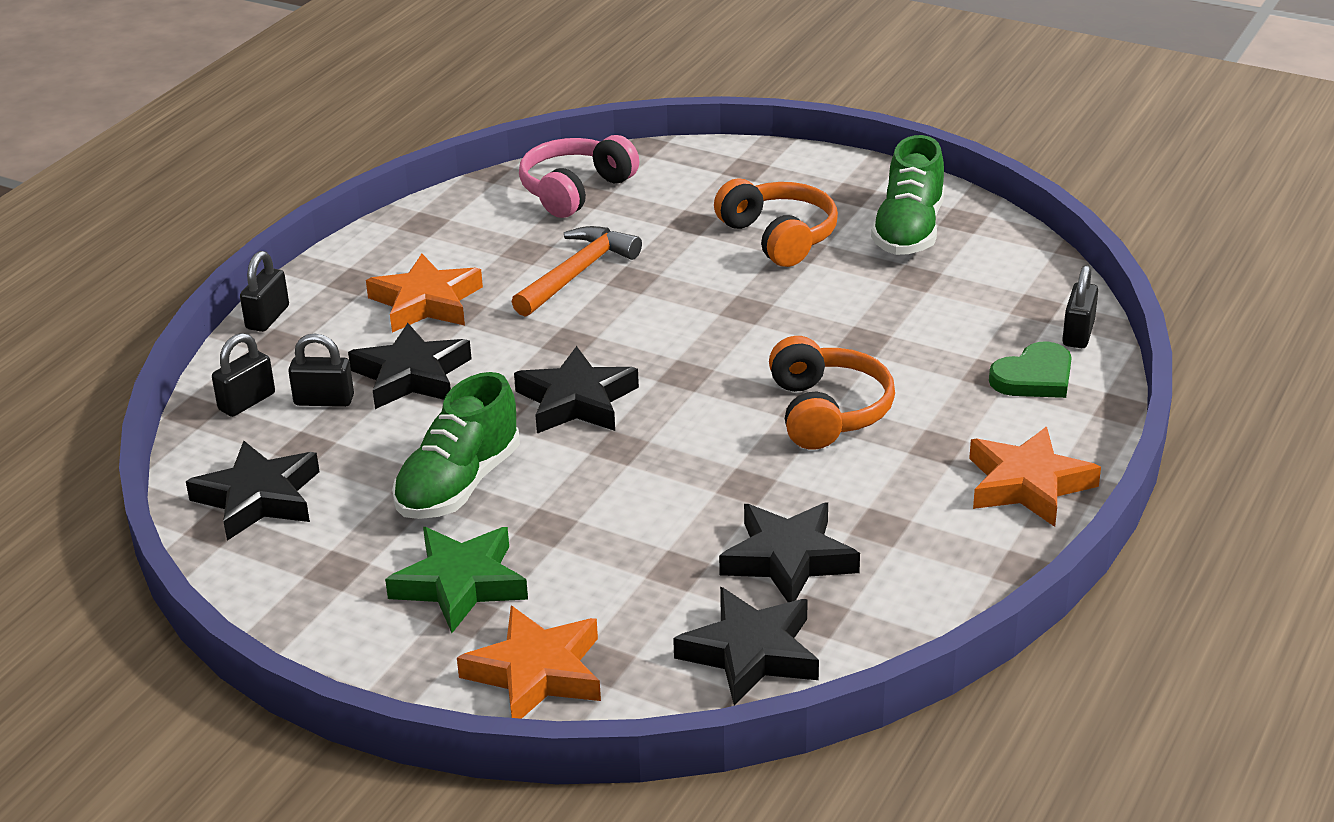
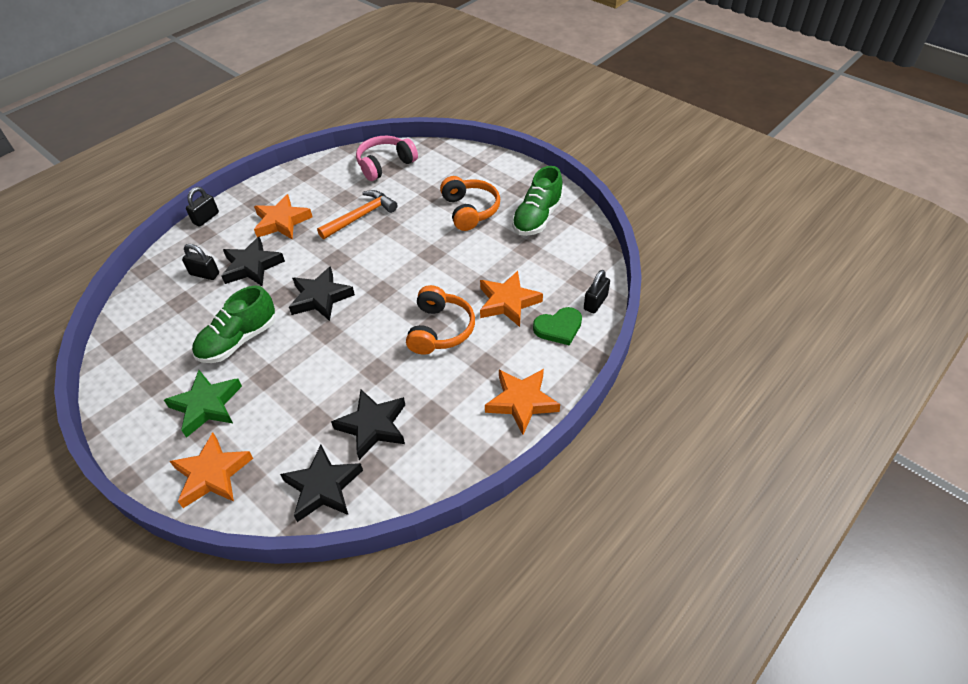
camera: 15 degrees right, 15 degrees up
(247, 402) = (170, 268): black padlock -> none
(258, 498) = (144, 329): black star -> none
(925, 356) = (508, 302): none -> orange star

